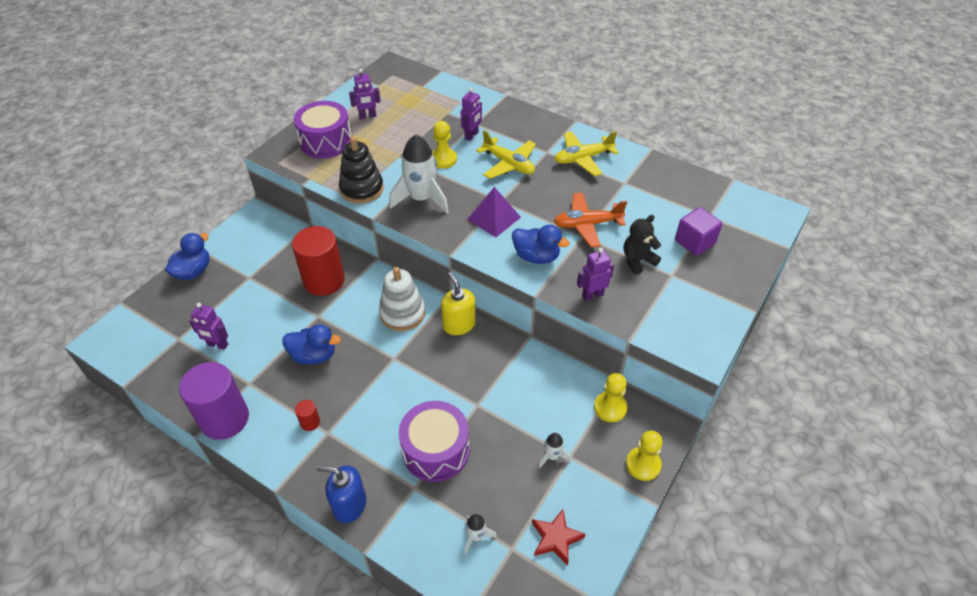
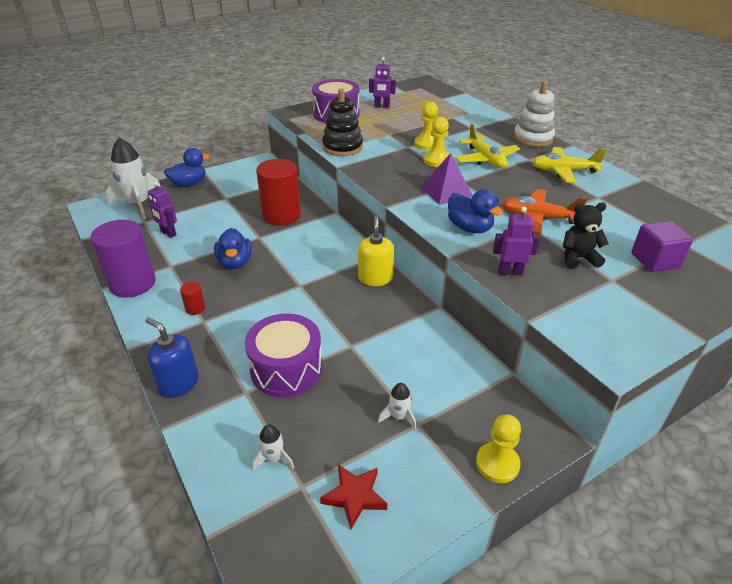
camera: 25 degrees right, 10 degrees down
(314, 355) = (235, 262): blue duck -> blue duck turned 45 degrees clockwise
(402, 313) = (330, 255): white stacking toy -> white stacking toy (533, 138)
(421, 199) = (389, 164): white rocket -> white rocket (138, 204)
(471, 135) = (464, 135): purple robot -> none
(610, 408) = (488, 395): yellow pawn -> yellow pawn (437, 160)

